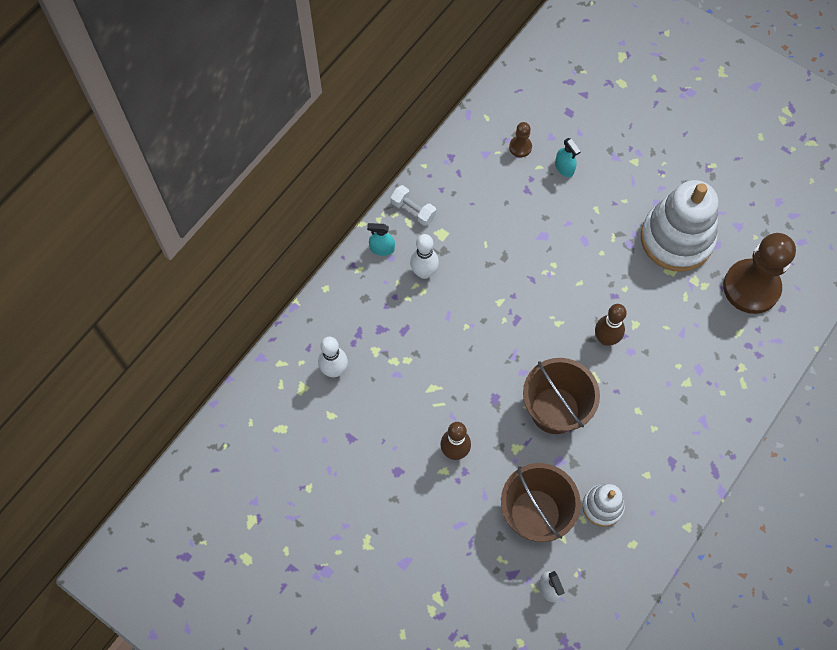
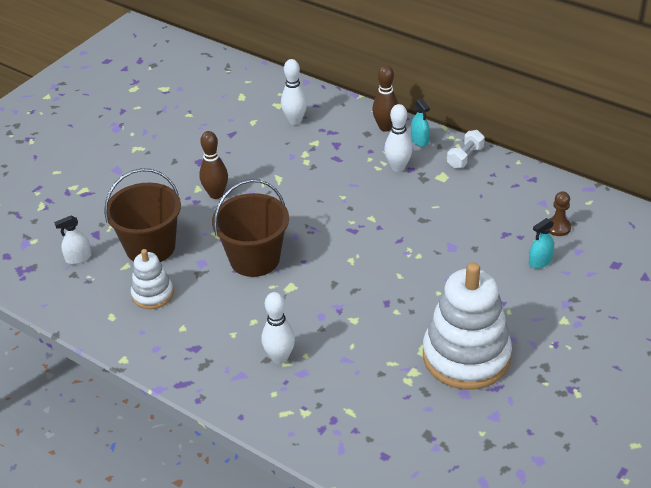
camera: 90 degrees right, 25 degrees down
(382, 249) = (419, 140): turquoise spray bottle -> turquoise spray bottle turned 150 degrees clockwise
(605, 339) = (334, 296): brown bowling pin -> brown bowling pin (385, 127)
(682, 387) = (280, 358): none -> white bowling pin
(751, 287) = (410, 425): brown pawn -> none

